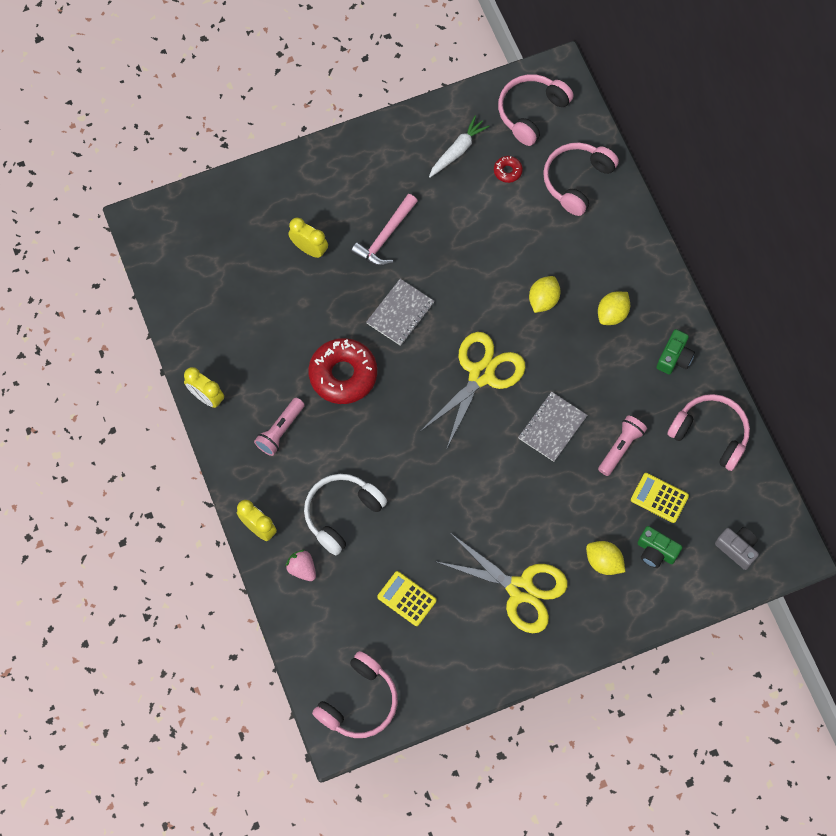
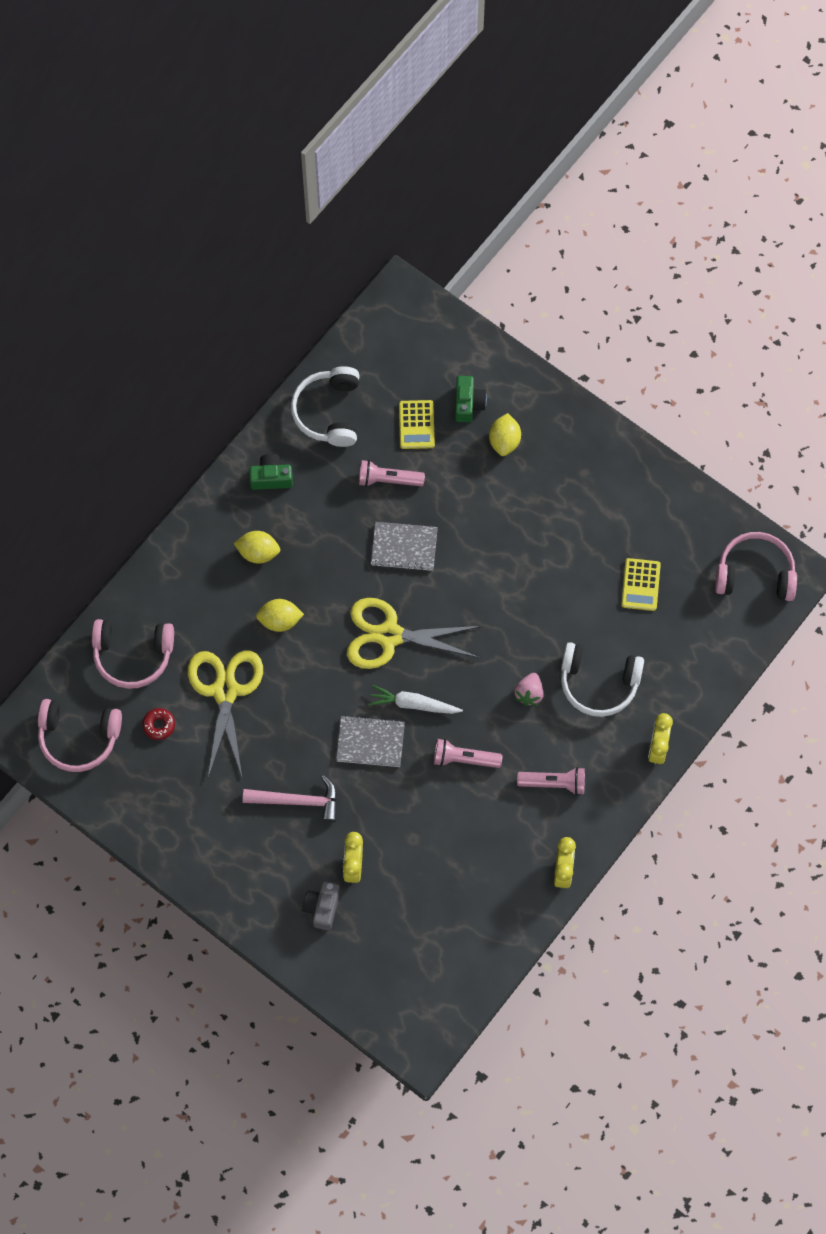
camera: 120 degrees left, 0 degrees up
(302, 568) = (670, 688): pink strawberry -> pink strawberry (529, 693)
(343, 374) = (464, 759): red donut -> pink flashlight
(458, 150) = (162, 785): white carrot -> white carrot (413, 704)
(520, 590) = (573, 495): yellow scissors -> yellow scissors (225, 691)
(710, 434) = (329, 412): pink headphones -> white headphones
(737, 549) = (425, 340): grey camera -> grey camera (322, 907)

